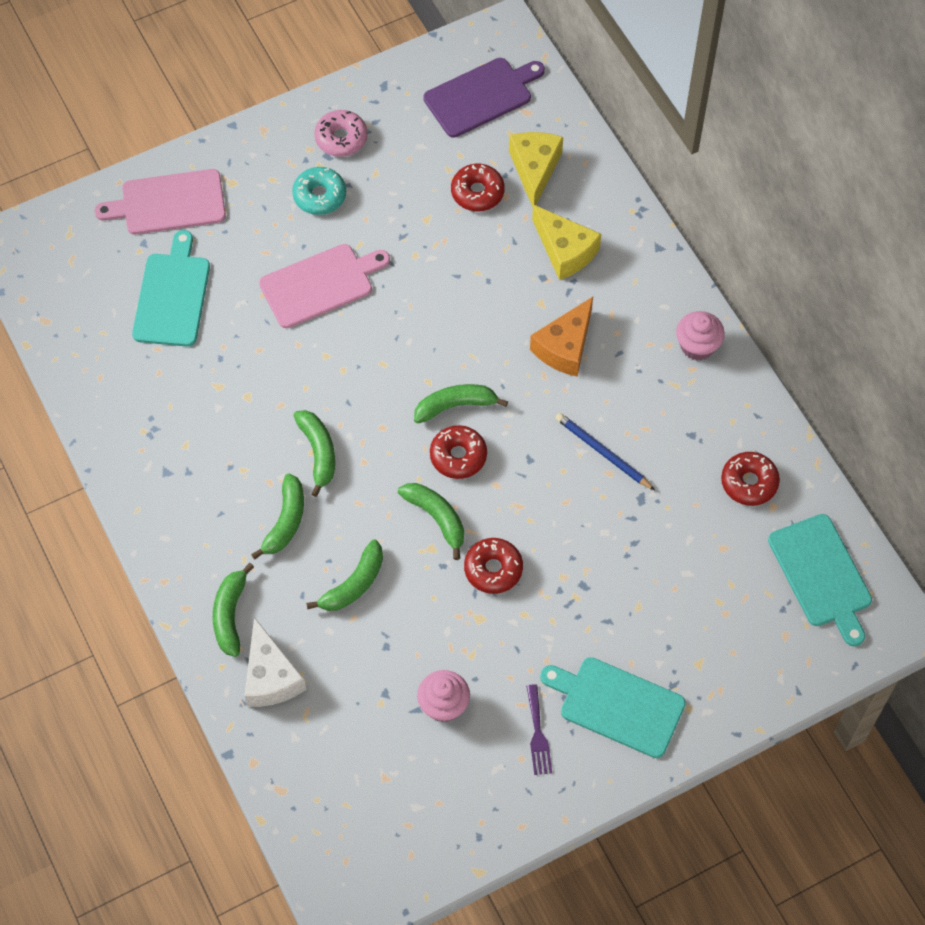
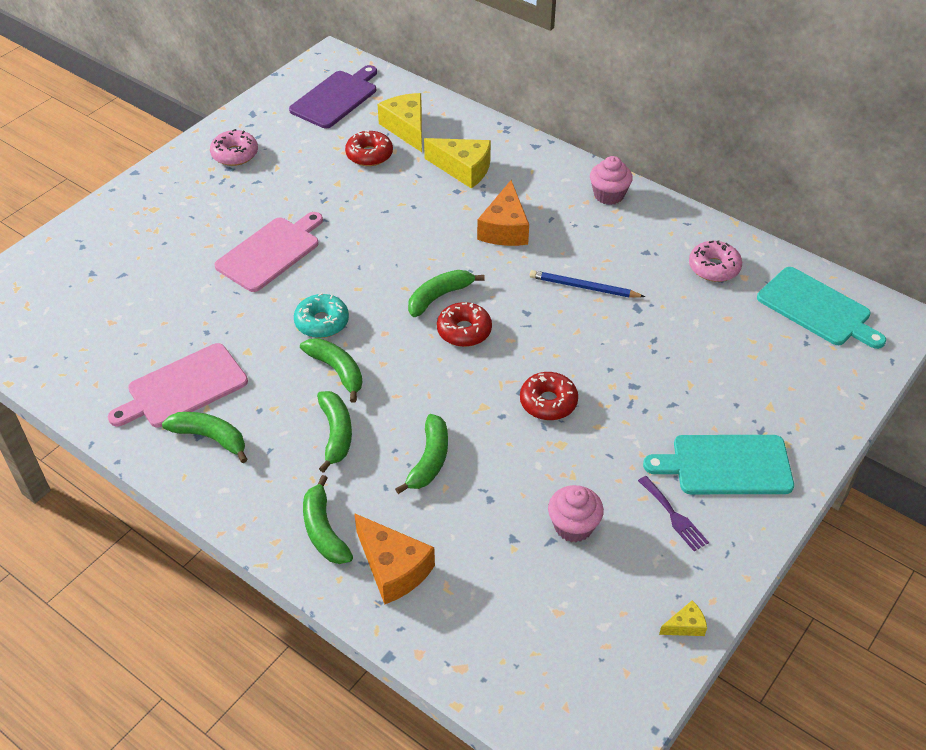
camera: 25 degrees left, 15 degrees down
(168, 203) = (102, 239): pink cutting board -> pink cutting board (183, 387)
(172, 296) = (138, 301): turquoise cutting board -> none
(270, 676) = (393, 568): white cheese -> orange cheese
(319, 196) = (237, 195): turquoise donut -> turquoise donut (322, 322)
(436, 518) = (473, 382): green banana -> green banana (210, 438)
(484, 838) = (685, 625): none -> yellow cheese
(749, 482) = (714, 268): red donut -> pink donut

